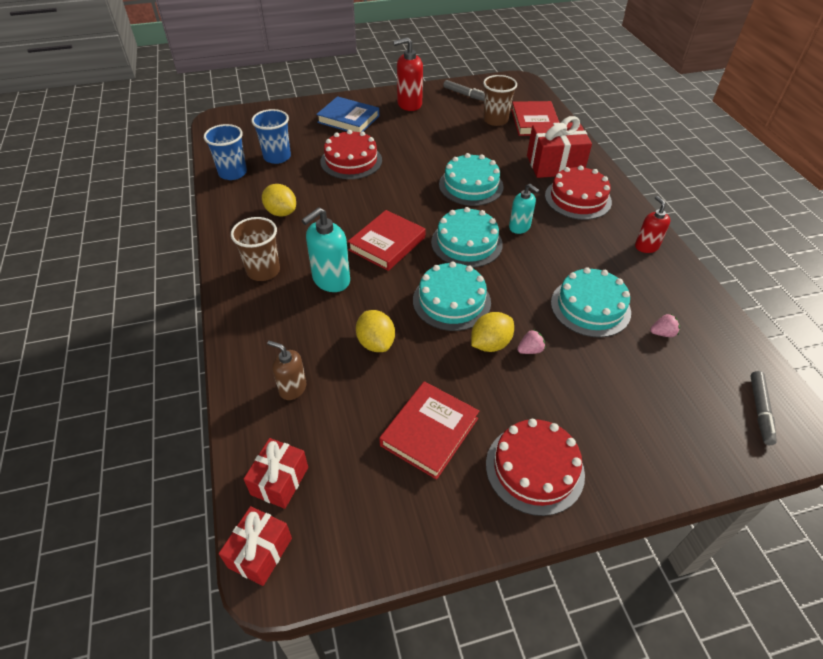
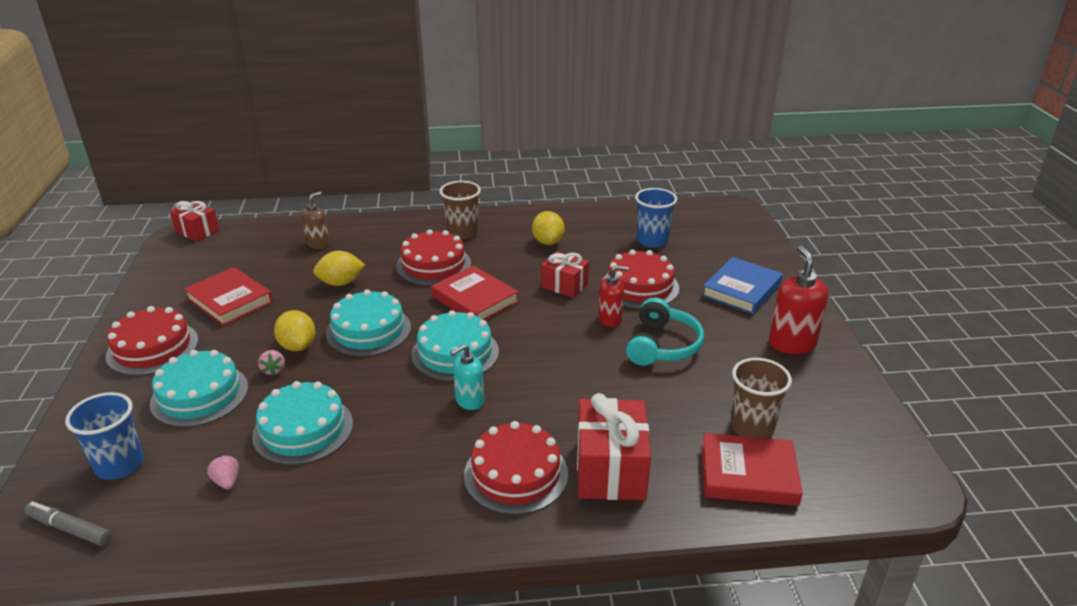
camera: 100 degrees right, 15 degrees down
(233, 173) = (623, 217): blue cup -> blue cup (119, 465)
(280, 481) = (242, 238): red gift -> red gift (564, 285)
(281, 212) = (548, 242): yellow lemon -> yellow lemon turned 60 degrees counterclockwise
(331, 280) = (433, 265): turquoise soap dispenser -> red cake
(426, 150) = (662, 345): none -> turquoise headphones
(464, 94) = (836, 405): grey marker -> none
(471, 185) = (570, 373): turquoise cake -> turquoise cake (199, 395)
(646, 246) = (381, 520): red soap dispenser -> red soap dispenser (610, 319)
(662, 333) = (227, 481): pink strawberry -> pink strawberry turned 150 degrees clockwise

